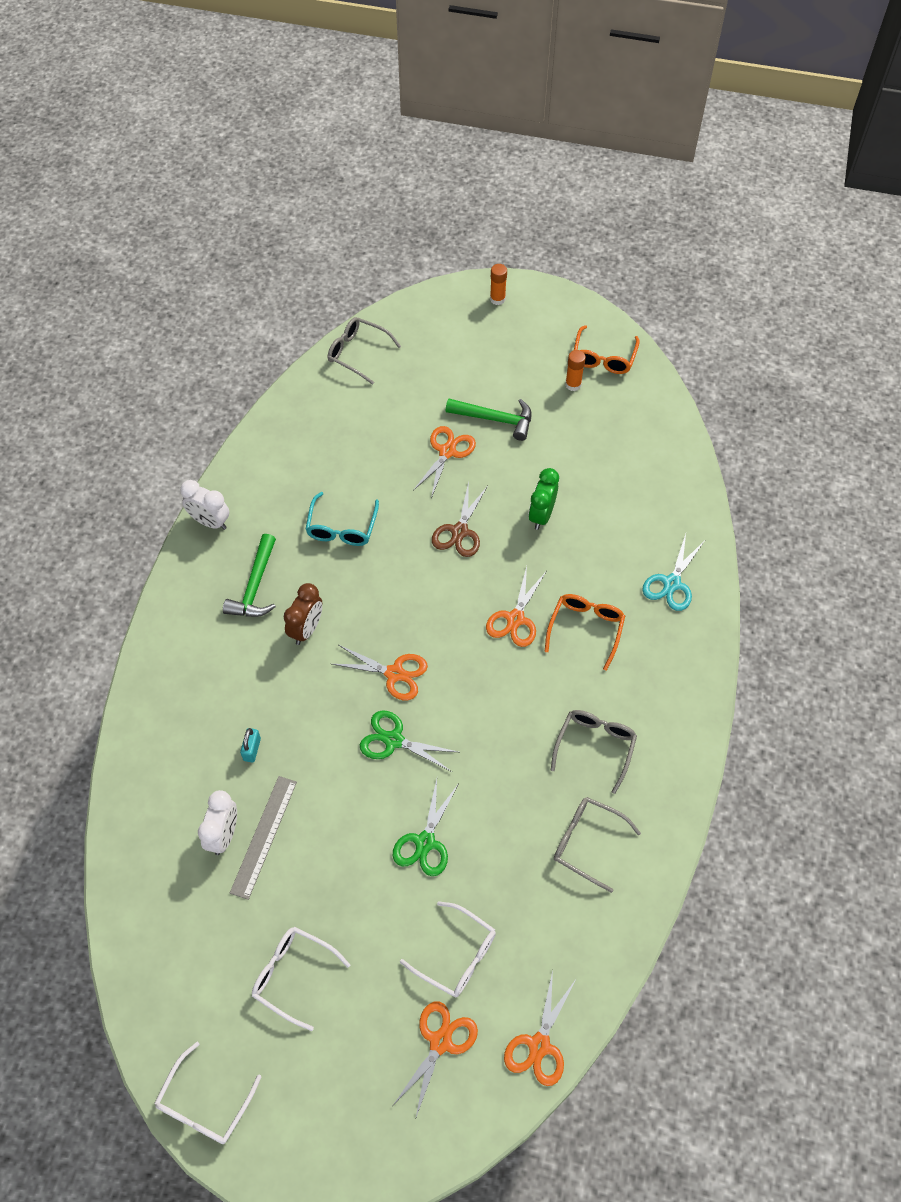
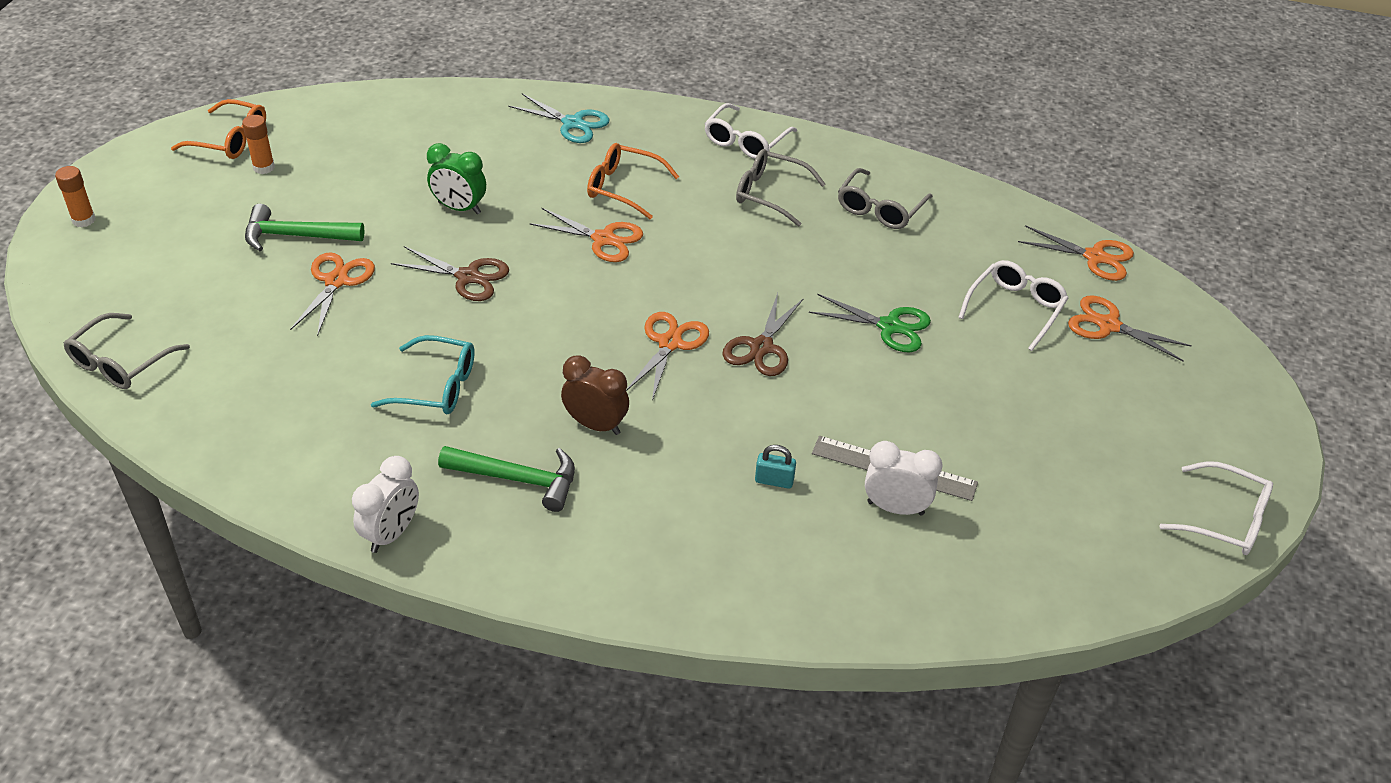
camera: 90 degrees left, 15 degrees down
(293, 975) = (1062, 441): white glasses -> white glasses (745, 141)
(394, 740) = (761, 347): green scissors -> brown scissors
(447, 452) = (336, 281): orange scissors -> orange scissors turned 75 degrees clockwise
(495, 419) = (296, 236): green hammer -> green hammer turned 105 degrees counterclockwise

